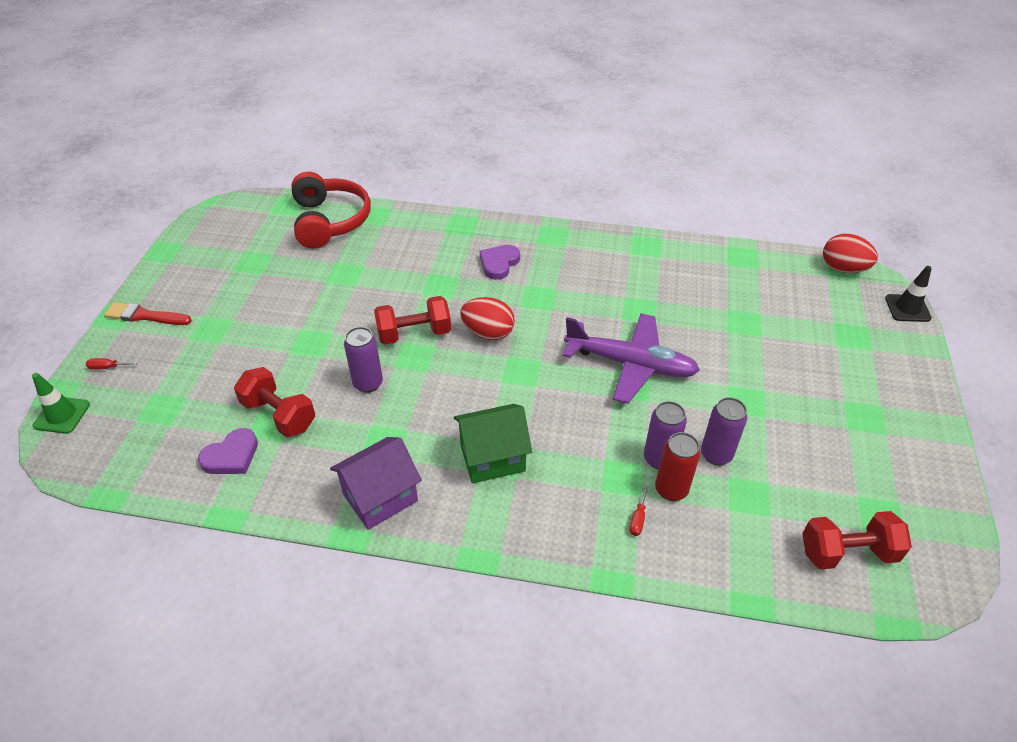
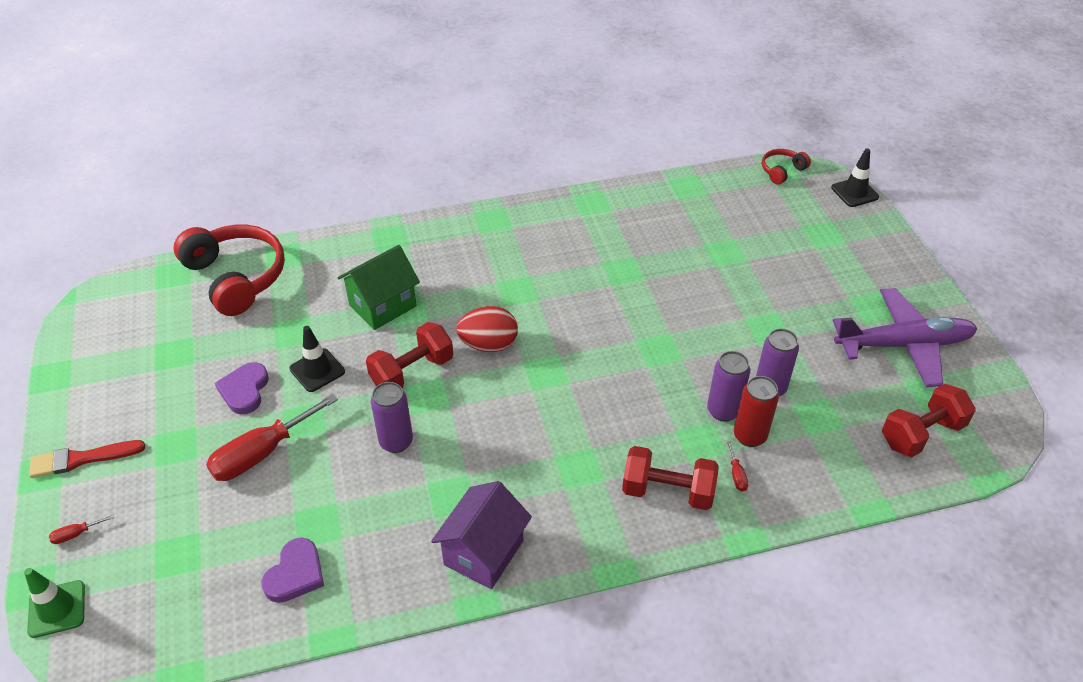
camera: 25 degrees left, 0 degrees up
(266, 356) = (262, 453): none -> red screwdriver
(279, 415) = (320, 510): red dumbbell -> red dumbbell (667, 491)
(344, 308) = (317, 370): none -> black traffic cone
(492, 458) = (570, 470): green house -> green house (383, 306)
(499, 263) = (455, 267): purple heart -> purple heart (244, 390)
(630, 364) = (645, 329): purple plane -> purple plane (903, 345)
(843, 269) = (782, 171): red egg -> red headphones

